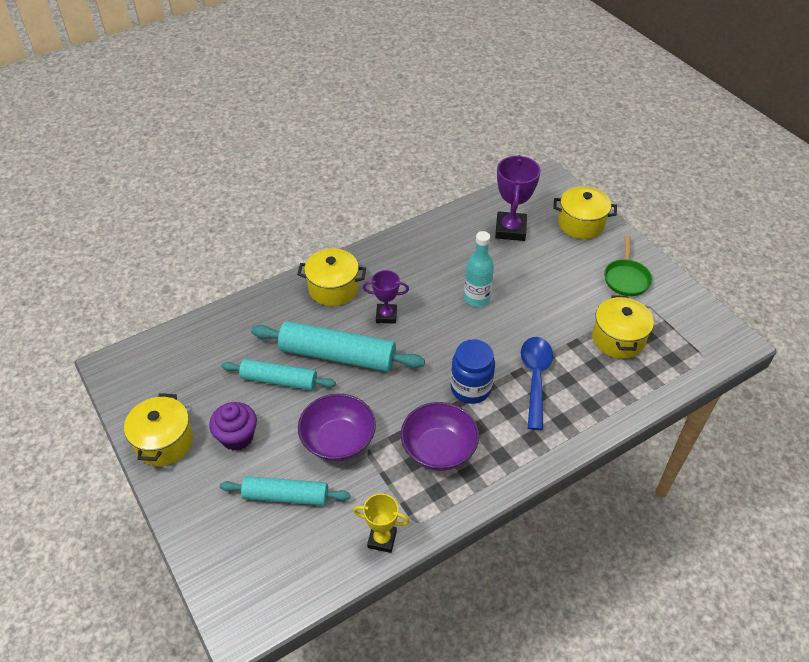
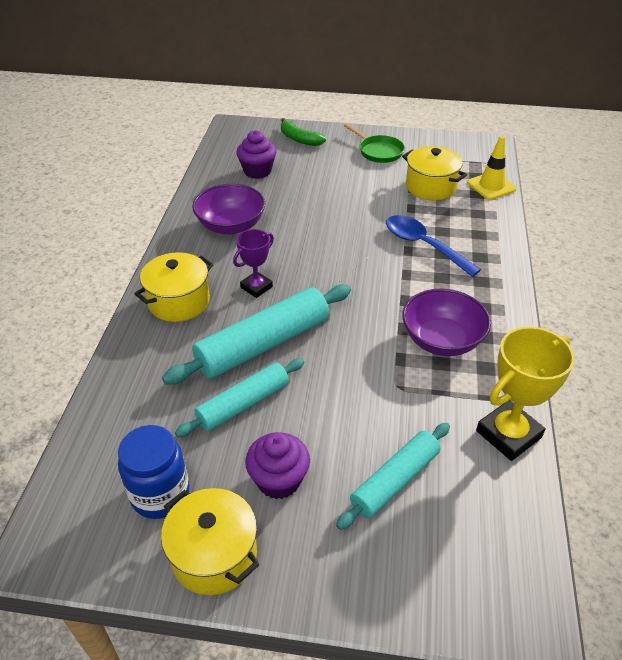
camera: 50 degrees left, 5 degrees down
(338, 440) = (365, 401): purple bowl -> purple bowl (231, 225)
(382, 539) = (508, 434): yellow trophy -> yellow trophy, size x1.63
(470, 388) = (396, 284): blue jar -> blue jar (160, 494)
(476, 298) = (305, 227): turquoise bottle -> none
(510, 230) = (257, 171): purple trophy -> purple cupcake
(581, 224) = (299, 139): yellow pot -> green banana
(670, 377) = (491, 186): none -> yellow traffic cone

